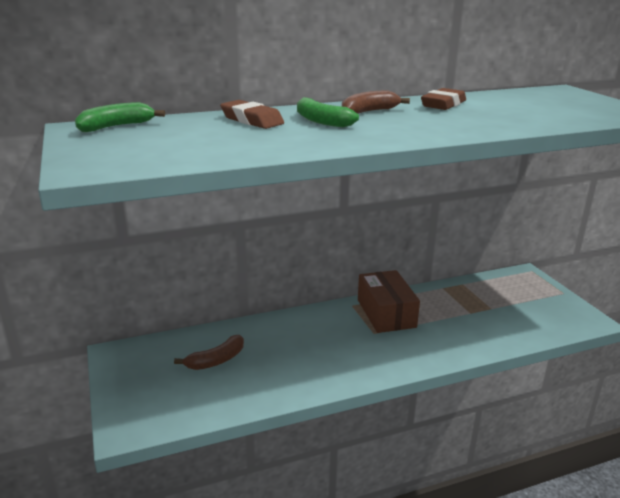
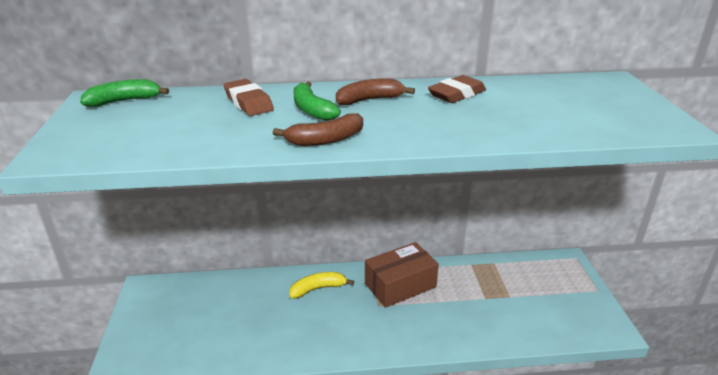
camera: 15 degrees right, 5 degrees up
(216, 360) = (223, 310): brown banana -> brown banana (325, 140)
(306, 327) = (318, 289): none -> yellow banana
(386, 313) = (400, 285): brown box -> brown box turned 60 degrees clockwise

